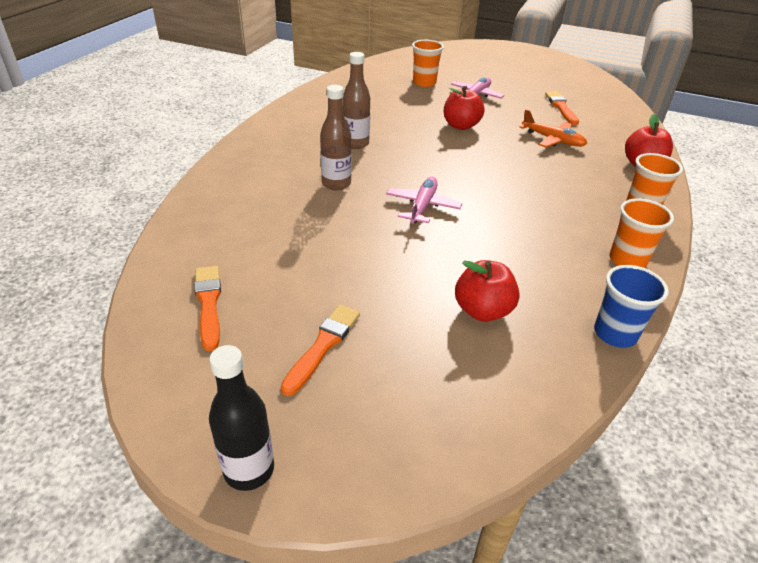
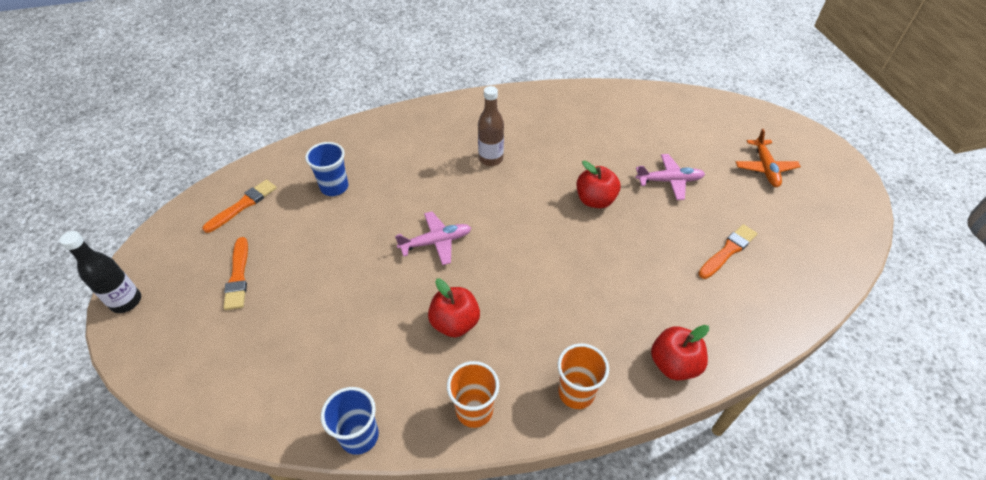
camera: 55 degrees right, 10 degrees up
(272, 232) = (334, 187): none -> blue cup
(323, 346) = (238, 276): orange brush -> orange brush turned 90 degrees clockwise
(336, 184) = (422, 181): brown bottle -> none
(424, 83) = (651, 138): orange cup -> none
(482, 311) = (329, 340): red apple -> red apple (455, 323)
(553, 140) = (644, 273): orange plane -> orange plane (765, 168)

